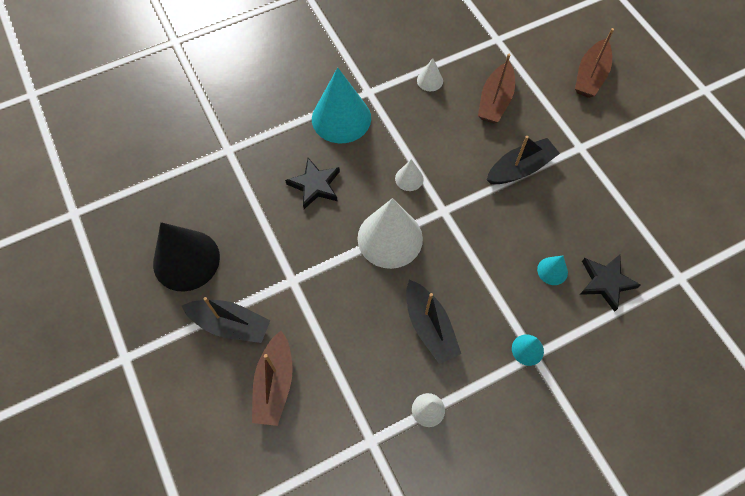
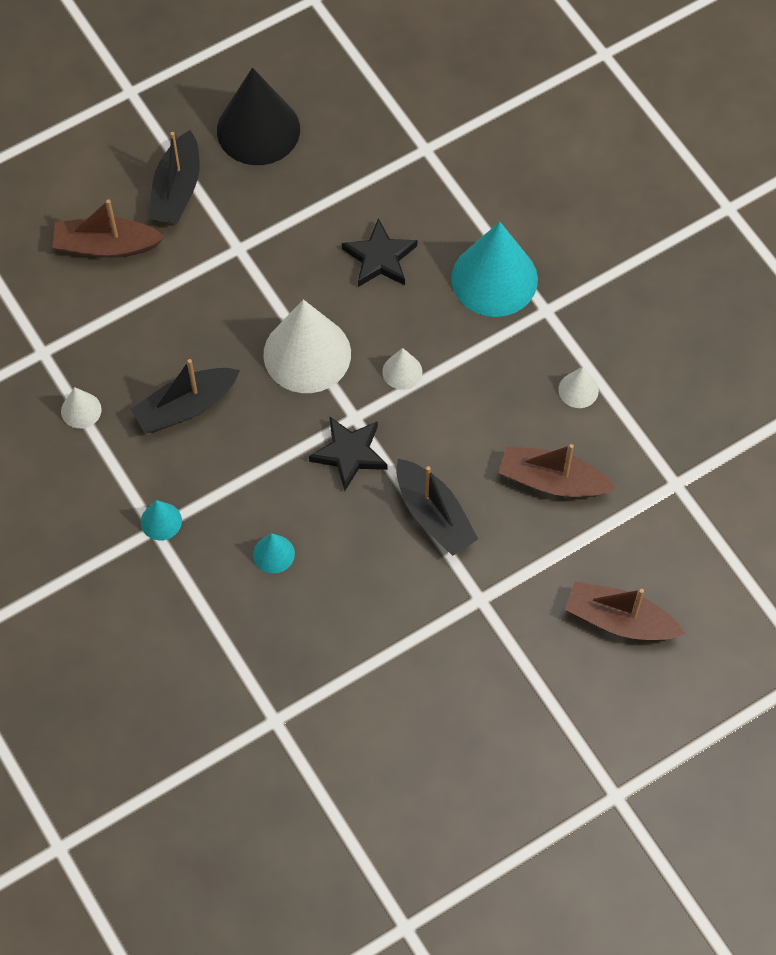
camera: 85 degrees right, 0 degrees up
(606, 282) = (261, 621): black star -> black star (349, 454)

